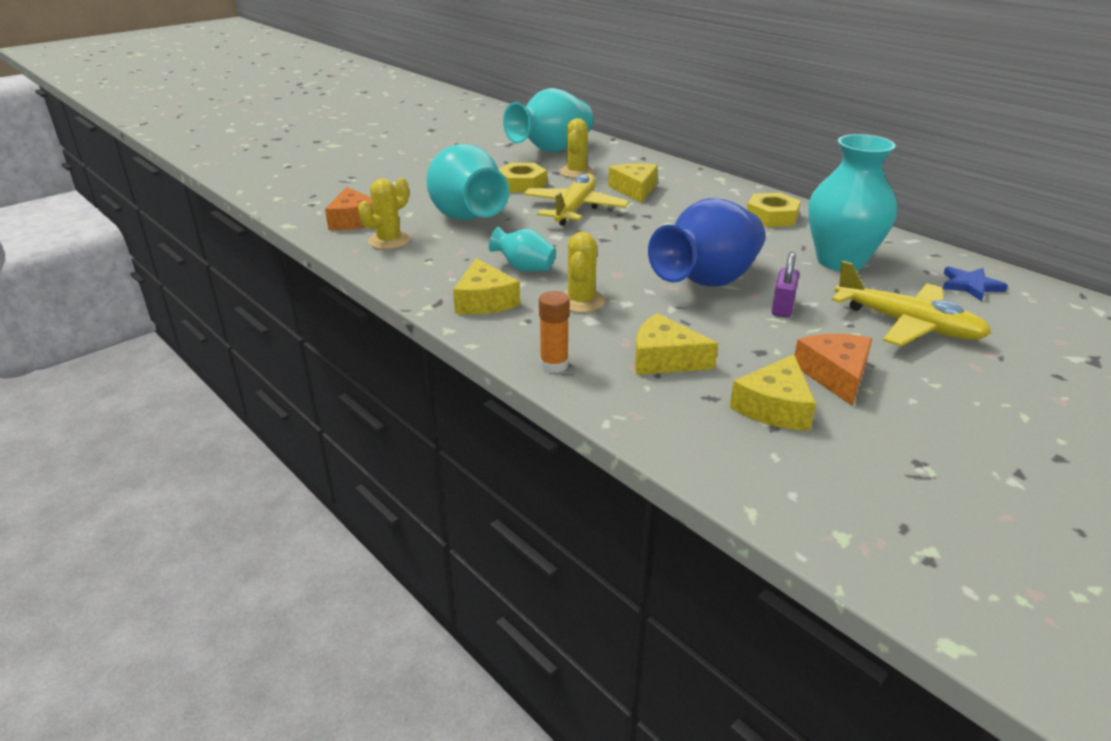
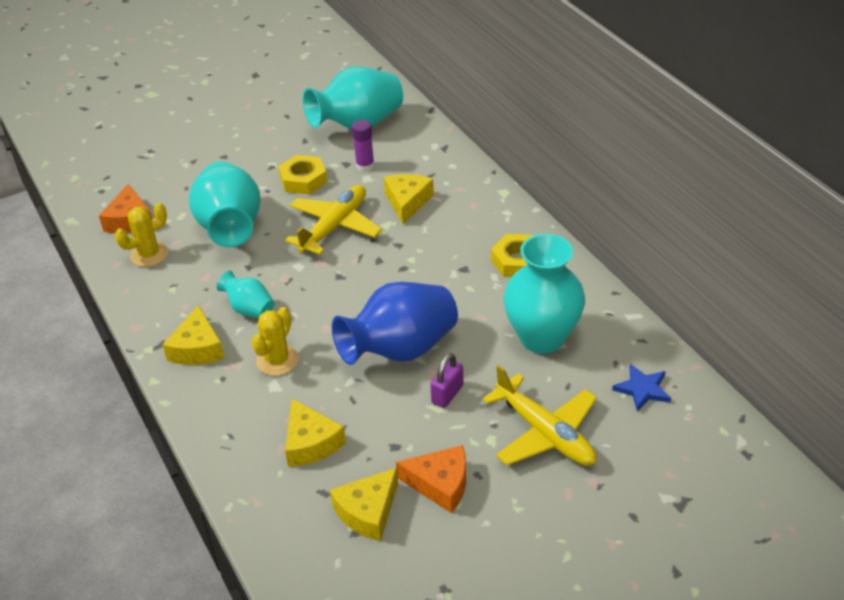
camera: 15 degrees right, 10 degrees up
(554, 365) = (219, 435): orange glue stick -> none
(576, 172) = (365, 166): yellow cactus -> purple glue stick
(665, 359) = (310, 443): yellow cheese -> yellow cheese turned 150 degrees counterclockwise
(835, 375) = (440, 484): orange cheese -> orange cheese turned 90 degrees clockwise

